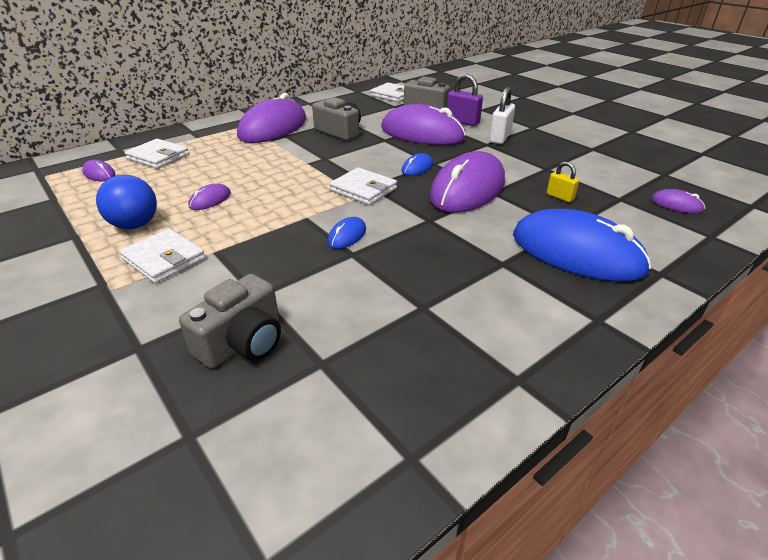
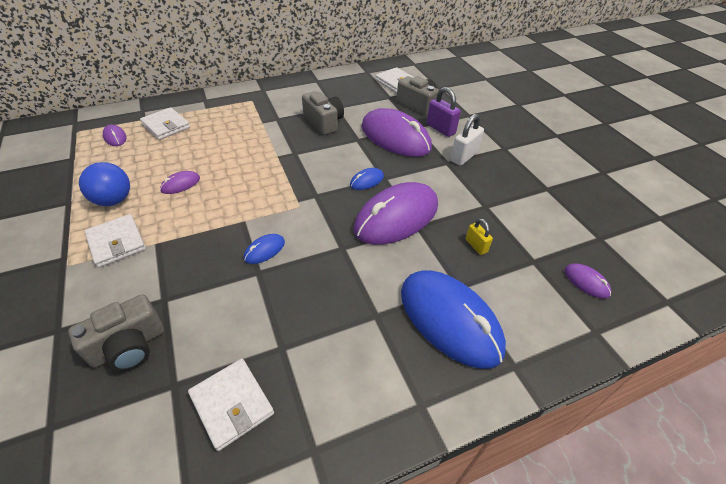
camera: 15 degrees right, 10 degrees up
(273, 128) = (271, 107): purple mouse -> none
(363, 189) = (306, 198): white wallet -> white wallet (232, 404)

